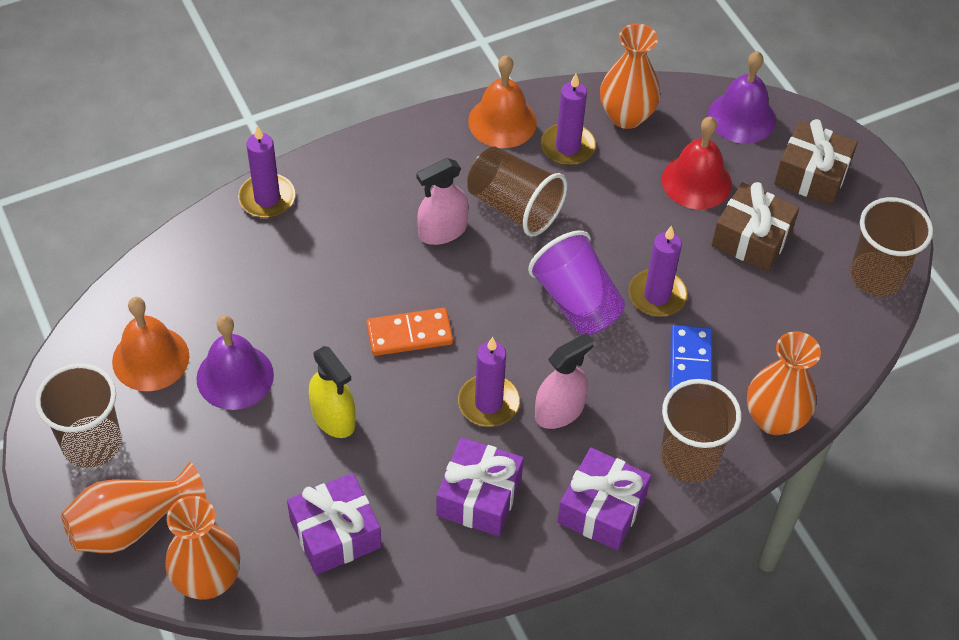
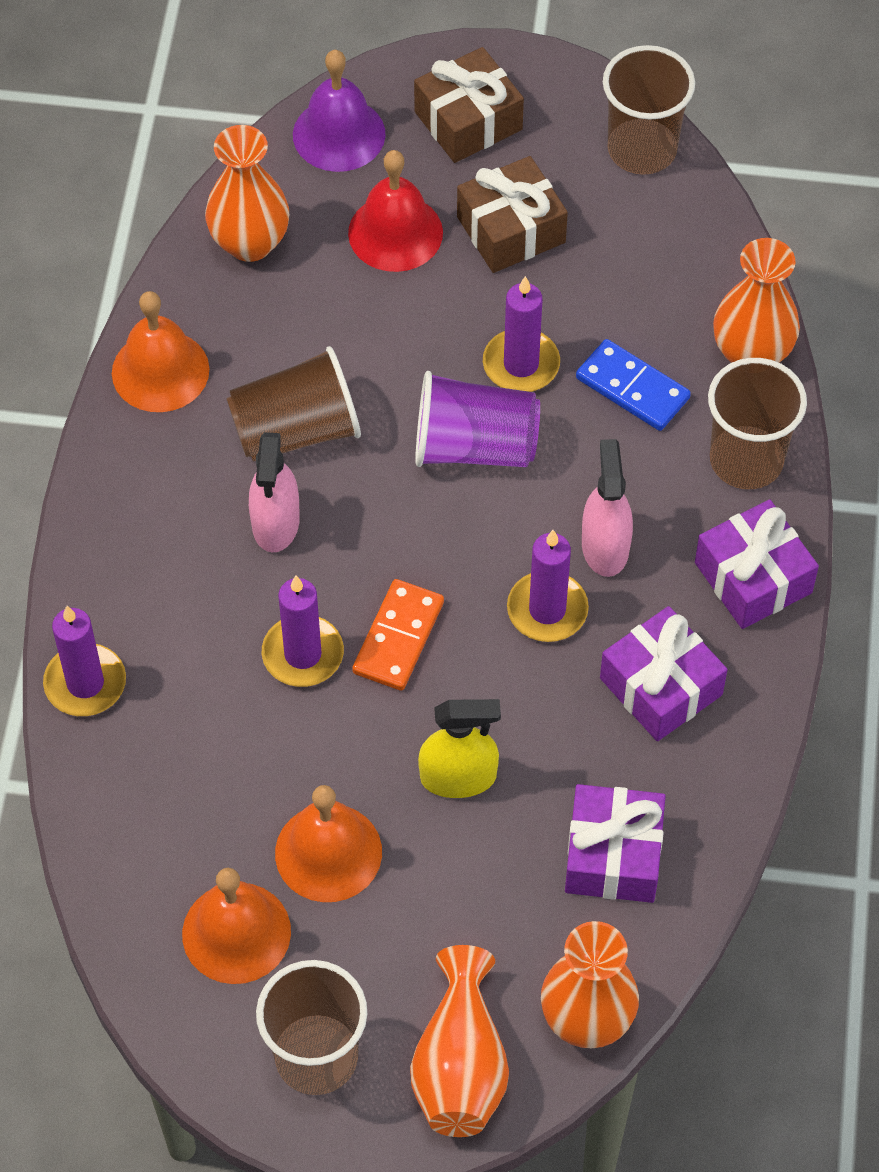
camera: 55 degrees left, 5 degrees up
(235, 376) = (328, 852): purple bell -> orange bell
(568, 147) = (249, 327): purple candle -> purple candle (303, 654)

